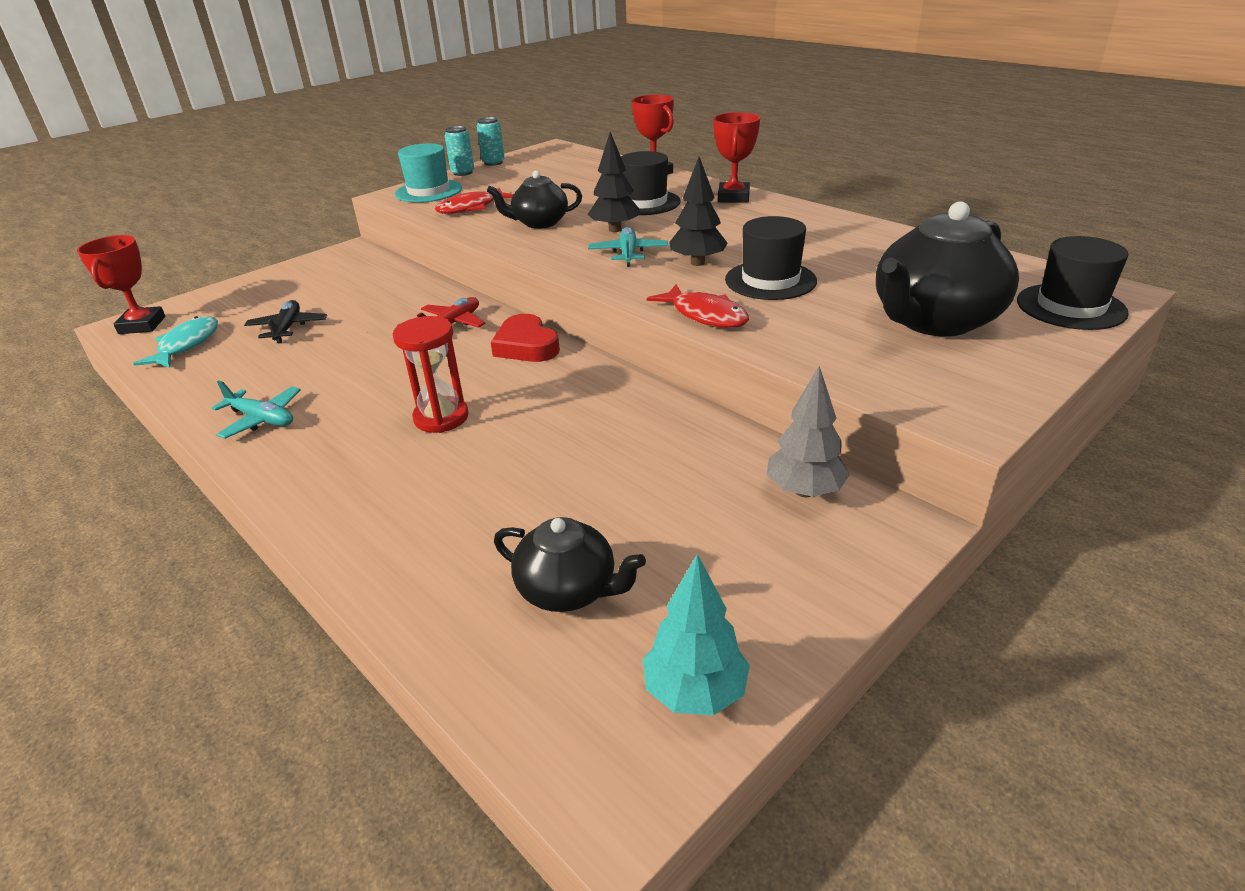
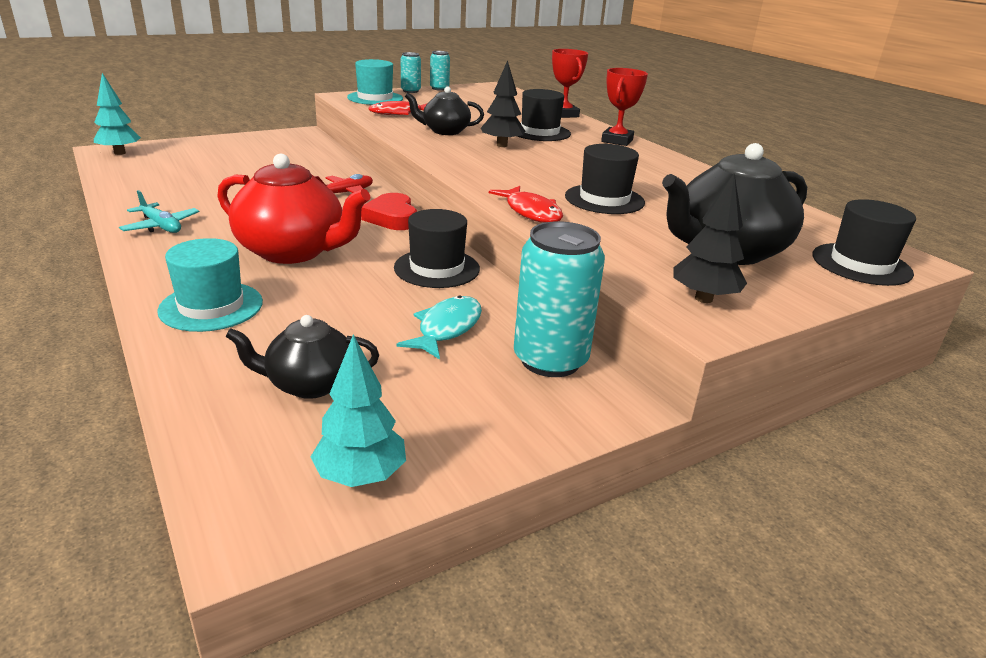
camera: 10 degrees right, 5 degrees down
(142, 325) = (120, 153): red trophy -> turquoise tree
(186, 345) = (142, 170): turquoise fish -> turquoise fish (447, 328)
(288, 328) = (221, 173): black plane -> none
(392, 516) = (211, 306): none -> turquoise hat
(441, 417) = (293, 251): red hourglass -> red teapot
(568, 590) = (309, 384): black teapot -> black teapot turned 135 degrees clockwise
(616, 402) = (437, 268): none -> black hat
(628, 254) = (500, 162): turquoise plane -> none
(697, 263) = (552, 177): black tree -> black tree (703, 298)
(804, 491) = (550, 360): grey tree -> turquoise can

